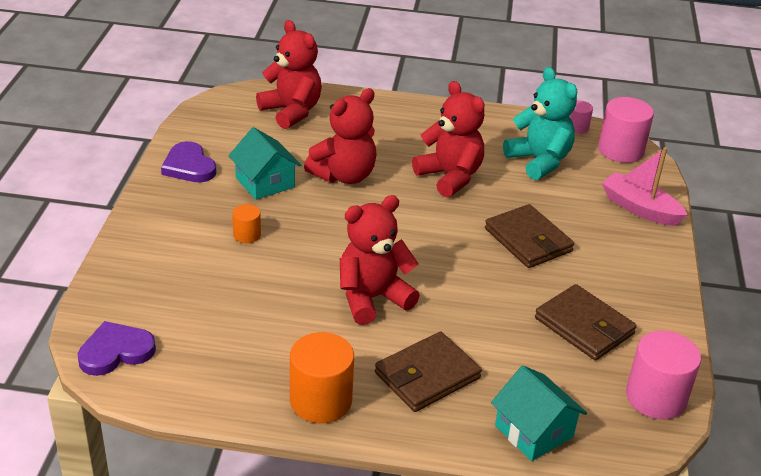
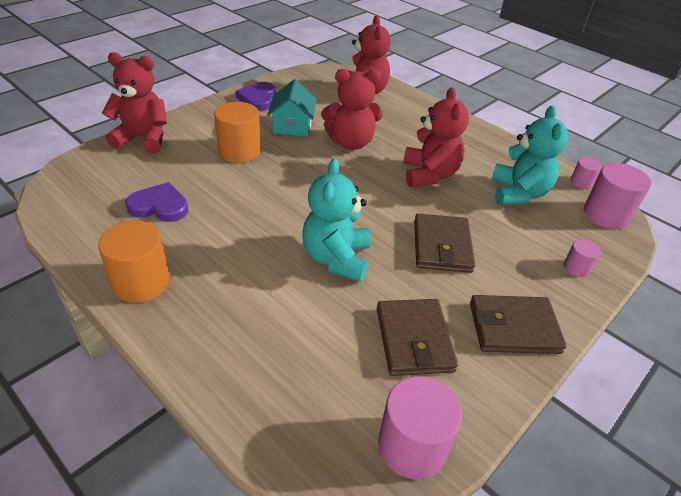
camera: 35 degrees right, 5 degrees up
(116, 352) = (70, 183): purple heart -> purple heart (159, 206)
(247, 235) = (239, 151): orange cylinder -> orange cylinder, size x1.92
(372, 298) = (268, 230): red teddy bear -> red teddy bear (143, 139)
(427, 375) = (237, 307): brown wallet -> brown wallet (513, 327)
(458, 293) = (336, 258): none -> turquoise teddy bear
(534, 431) = (264, 406): turquoise house -> none
(640, 208) = (576, 268): pink boat -> pink cylinder

